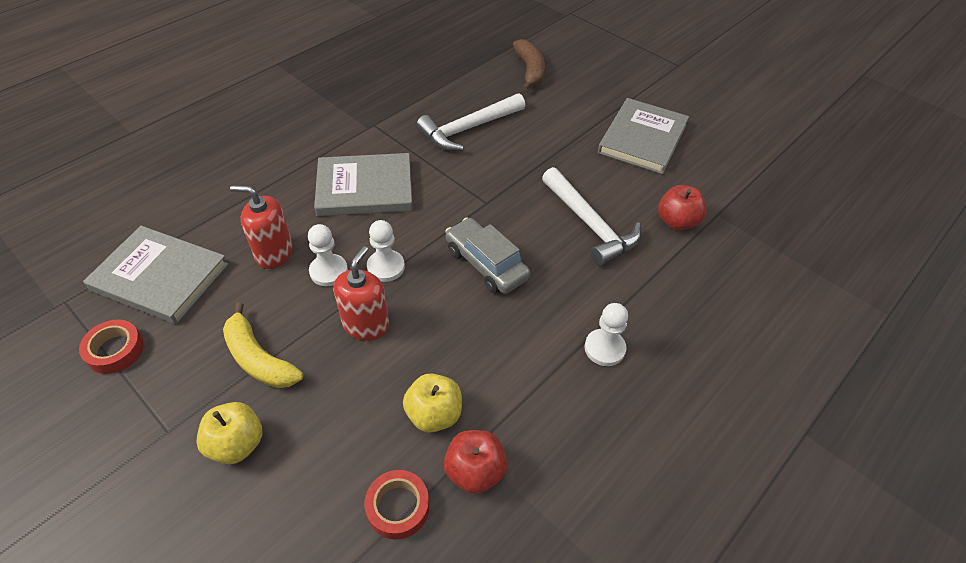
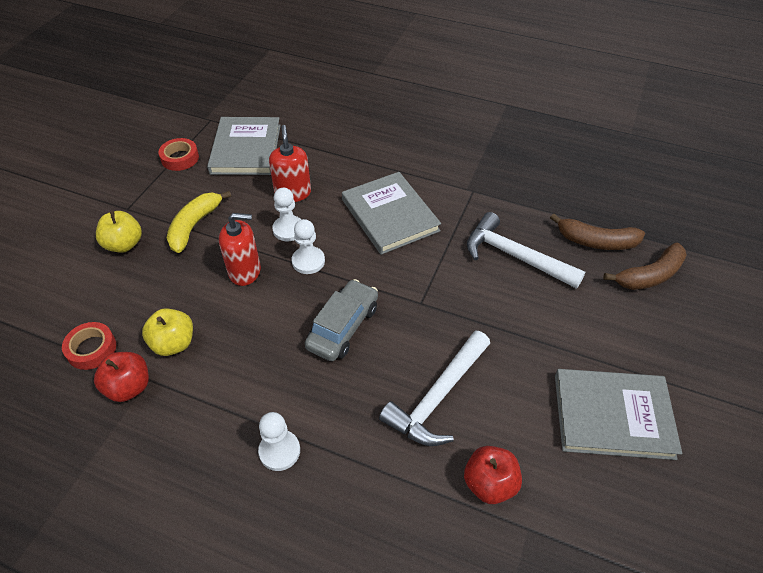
camera: 70 degrees right, 0 degrees up
(481, 81) = (596, 241): none -> brown banana

